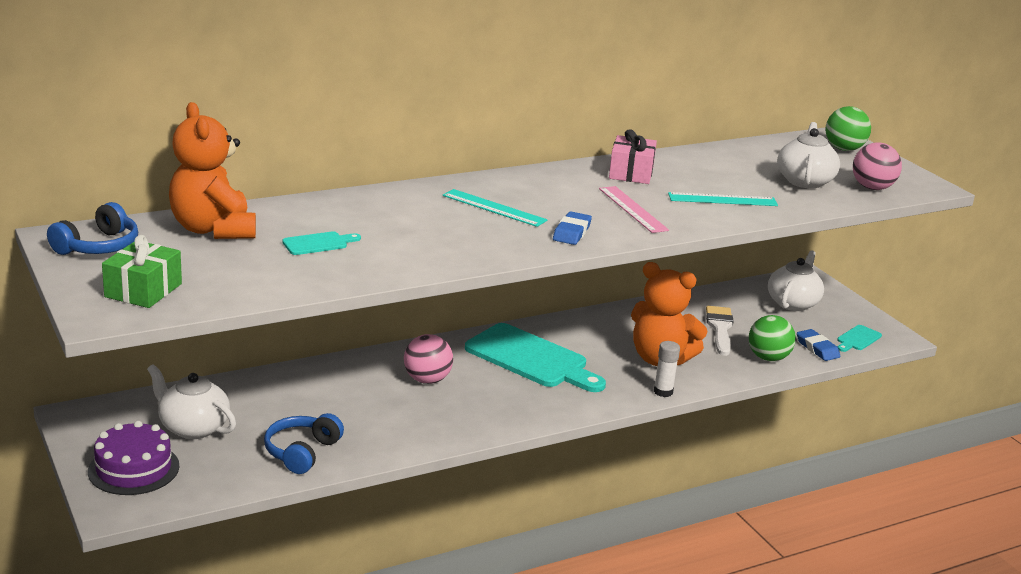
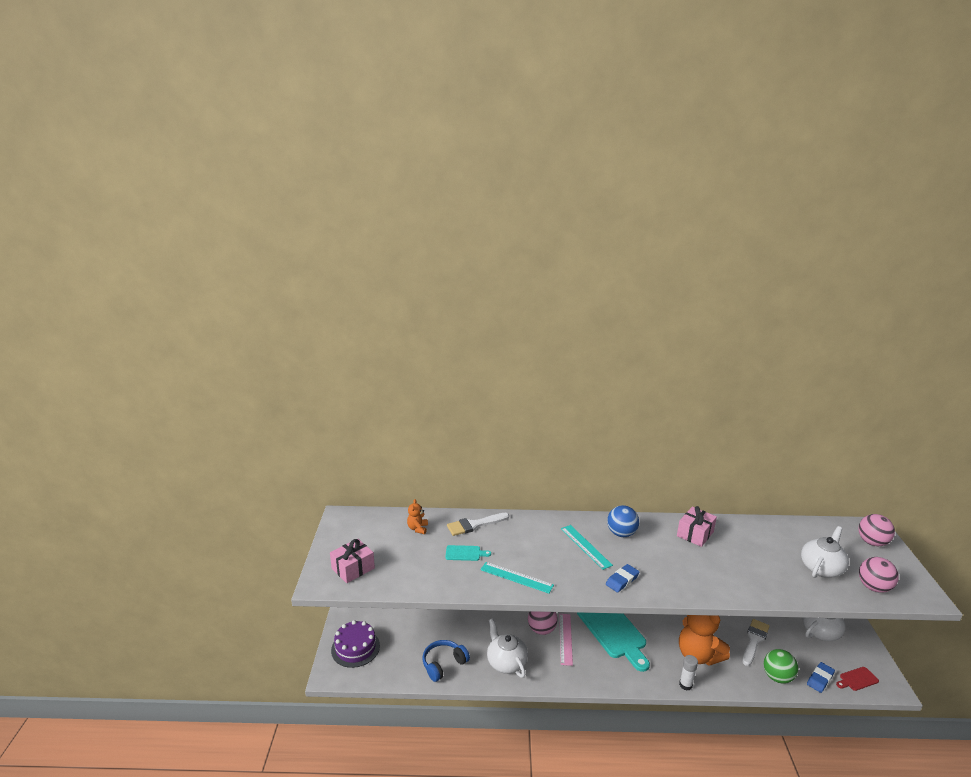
camera: 30 degrees right, 0 degrees up
(98, 246) = (354, 528): blue headphones -> none
(143, 290) = (353, 568): green gift -> pink gift
(193, 427) = (399, 627): white teapot -> white teapot (506, 662)
(213, 229) = (417, 528): orange teddy bear -> orange teddy bear, size x0.44
(305, 211) = (474, 525): none -> white brush
(533, 187) = (621, 533): none -> blue ball
(632, 209) = (676, 568): pink ruler -> pink ruler (565, 638)
(722, 199) = (746, 573): turquoise ruler -> turquoise ruler (516, 577)
(817, 348) = (820, 679): blue eraser -> blue eraser turned 45 degrees clockwise
(844, 149) = (872, 542): green ball -> pink ball
(857, 339) = (857, 679): turquoise cutting board -> red cutting board

